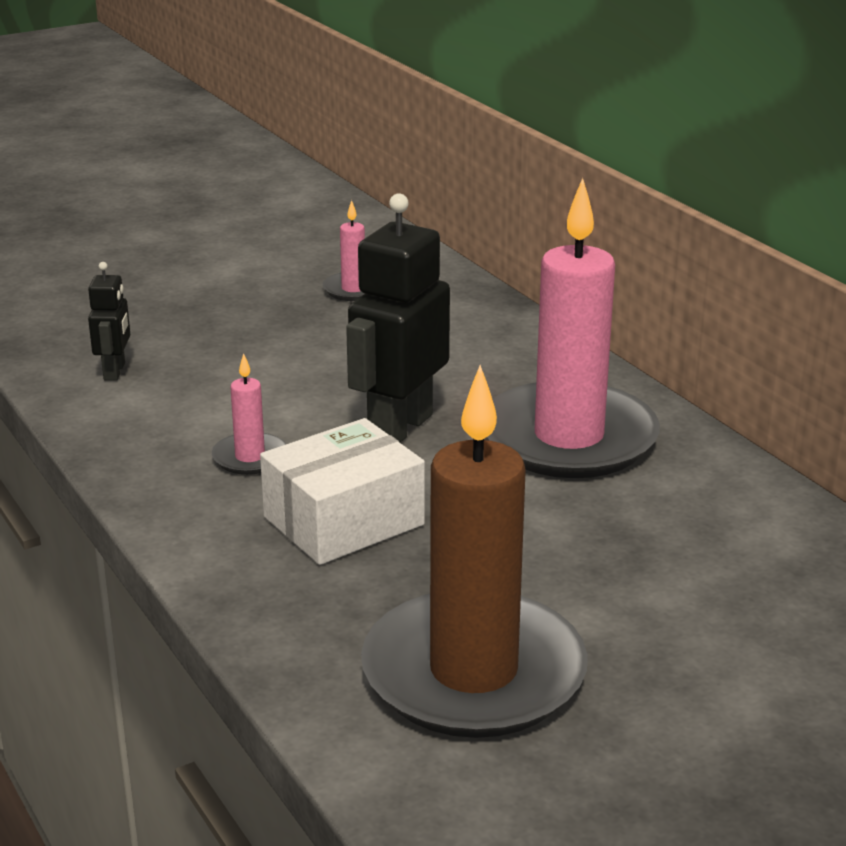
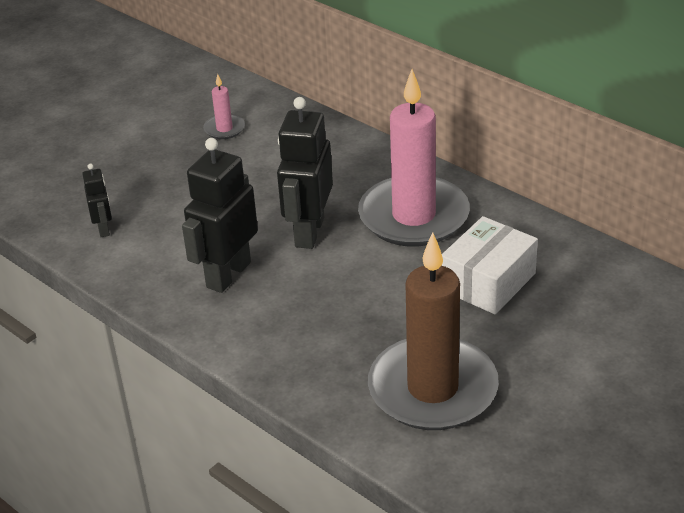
camera: 15 degrees left, 10 degrees up
(250, 457) = (228, 275): pink candle -> black robot
(344, 521) = (309, 307): white box -> white box (488, 282)

